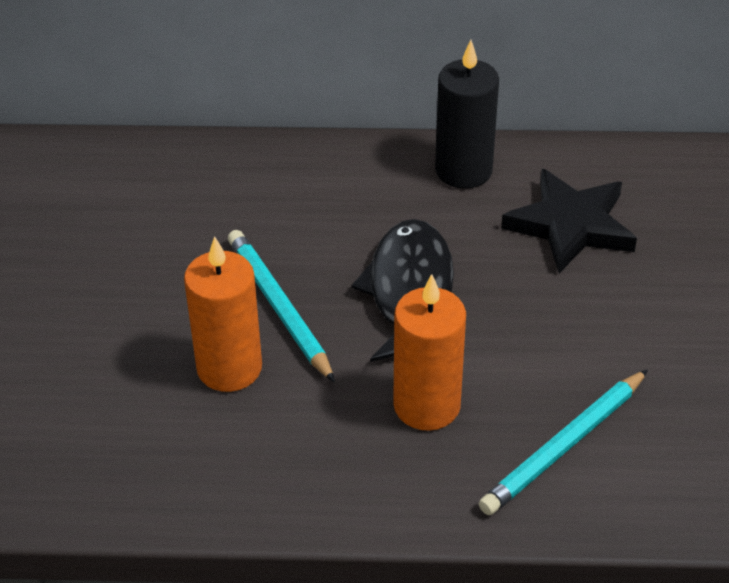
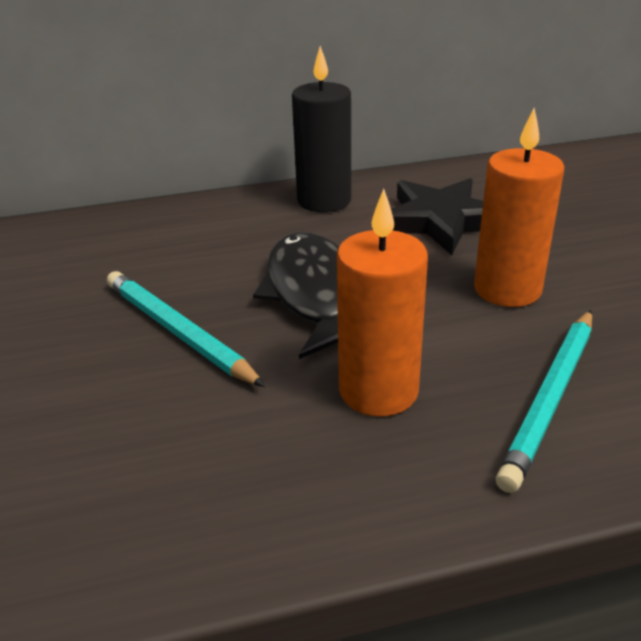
camera: 15 degrees left, 10 degrees down
(229, 368) = (134, 400): orange candle -> orange candle (507, 289)

